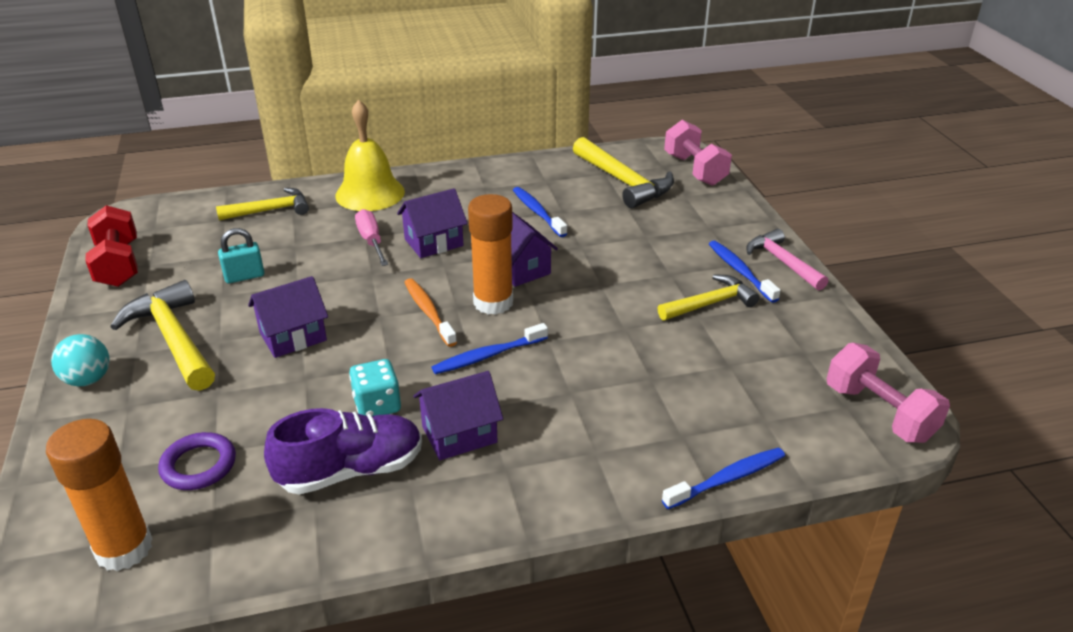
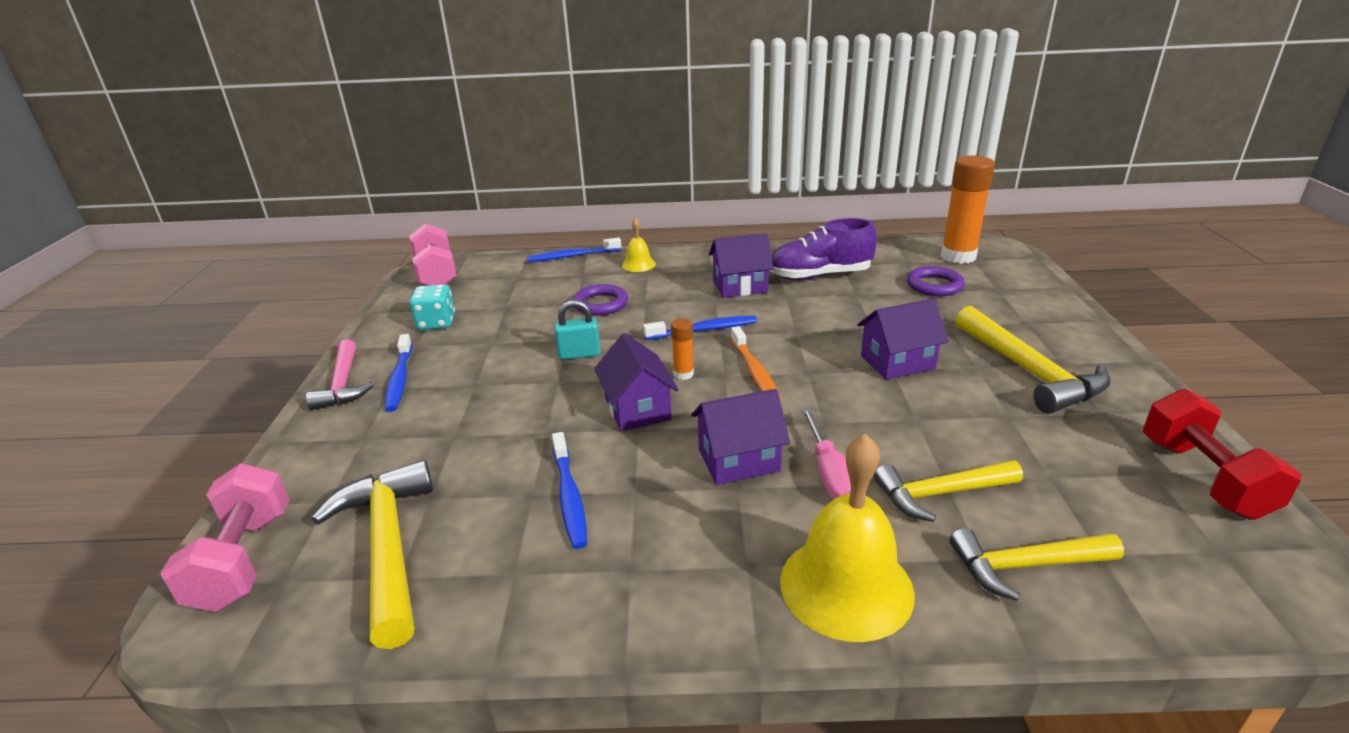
camera: 165 degrees left, 5 degrees down
(88, 380) = (1086, 344): turquoise ball -> none
(244, 276) = (994, 437): turquoise padlock -> turquoise padlock (579, 354)
(377, 405) = (804, 306): turquoise dice -> turquoise dice (436, 323)
(493, 302) = (683, 374): orange glue stick -> orange glue stick, size x0.47
(616, 468) = (638, 264): none -> yellow bell
(621, 382) = (600, 304): none -> purple ring
(710, 303) = (467, 352): yellow hammer -> yellow hammer (940, 494)

